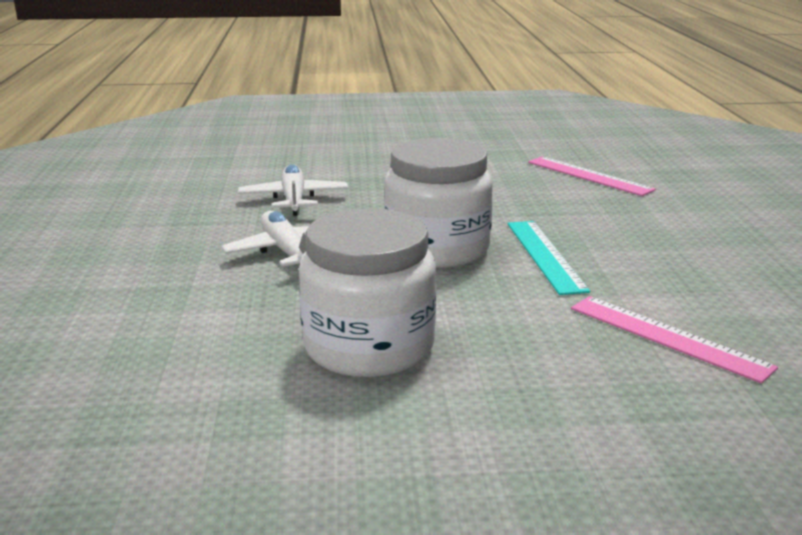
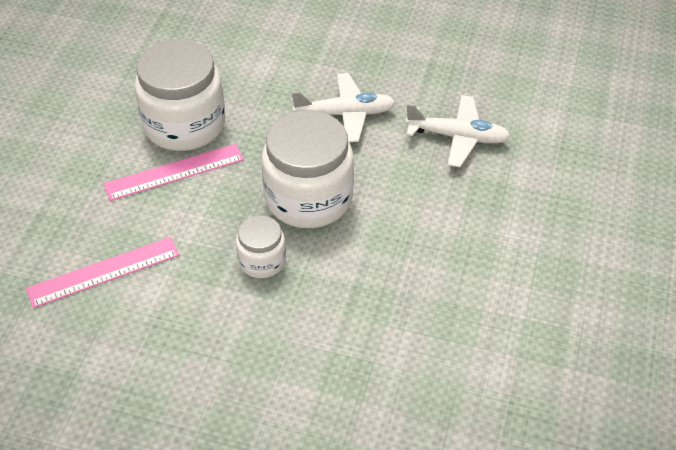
camera: 110 degrees right, 25 degrees up
(545, 255) = (262, 261): turquoise ruler -> white jar
(589, 176) = (442, 388): pink ruler -> pink ruler (174, 172)

